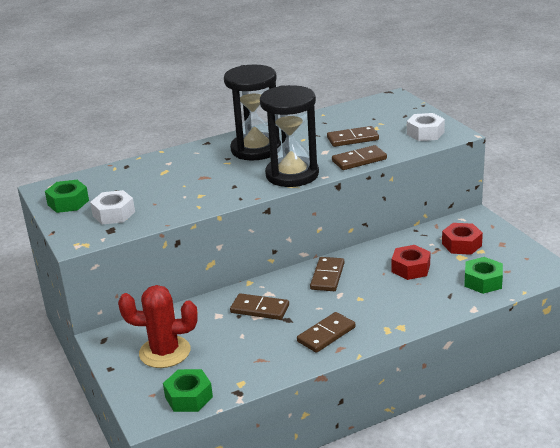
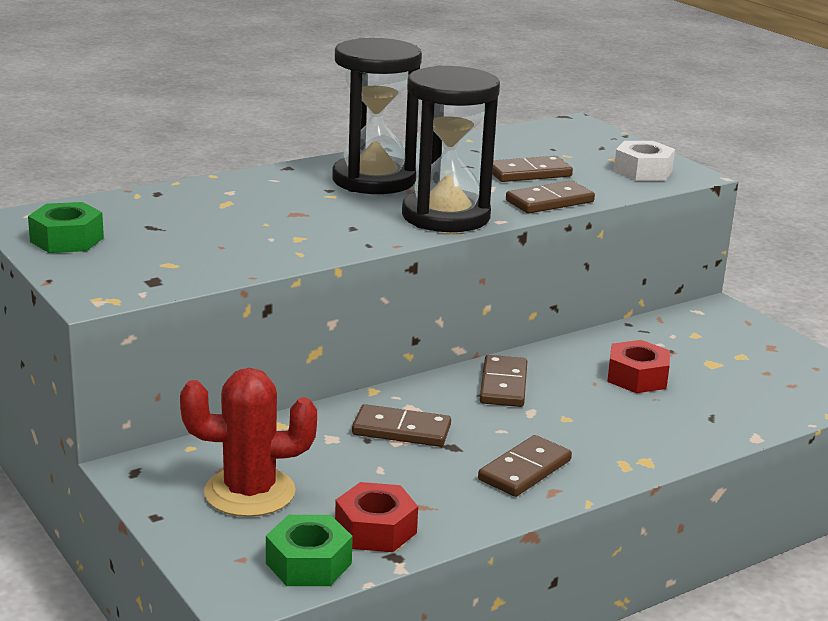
camera: 10 degrees left, 5 degrees down
(114, 214) = (153, 258): white nut -> none
(461, 244) = (708, 346): red nut -> red nut (375, 529)
(483, 281) = (758, 398): green nut -> none

